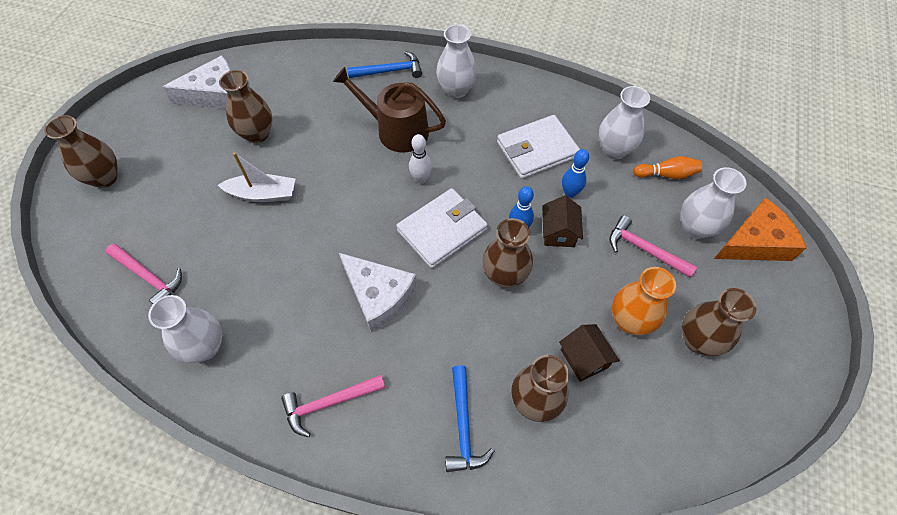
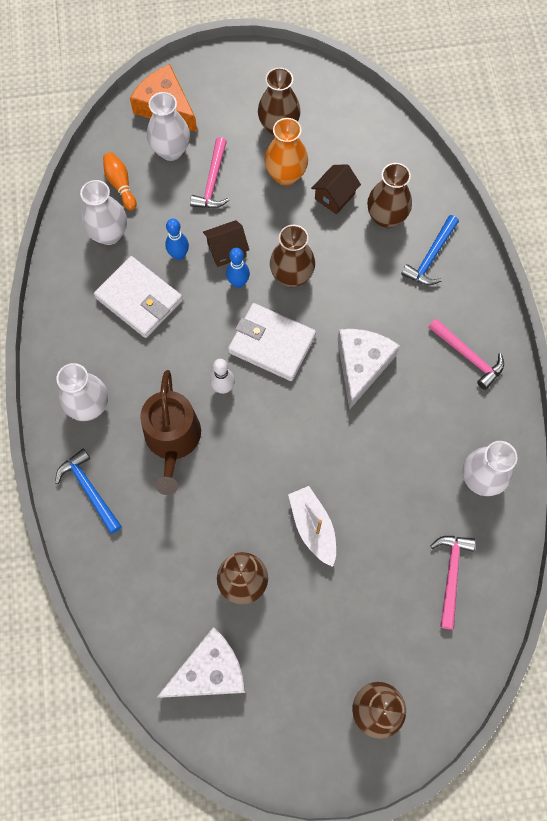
camera: 115 degrees left, 10 degrees up
(214, 94) = (209, 671): white cheese -> white cheese turned 105 degrees clockwise
(463, 426) = (431, 257): blue hammer -> blue hammer turned 150 degrees clockwise

